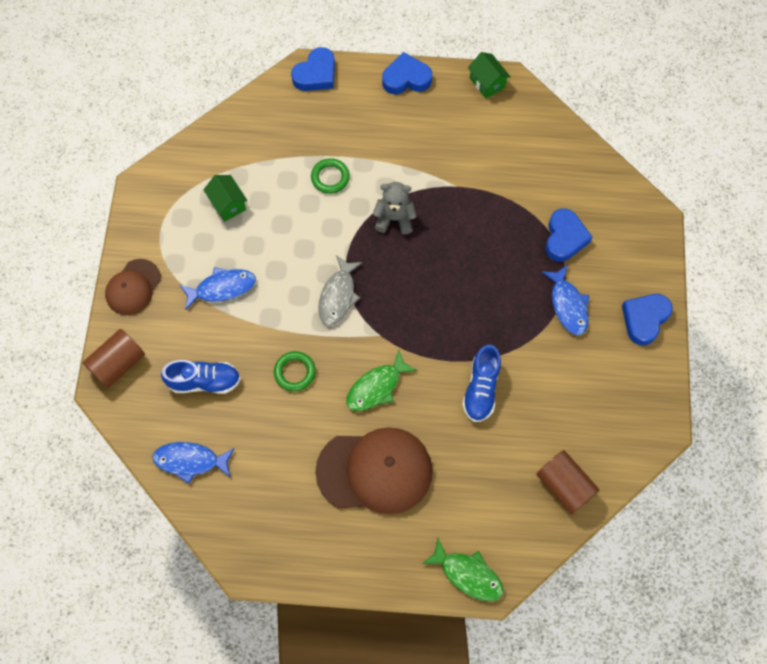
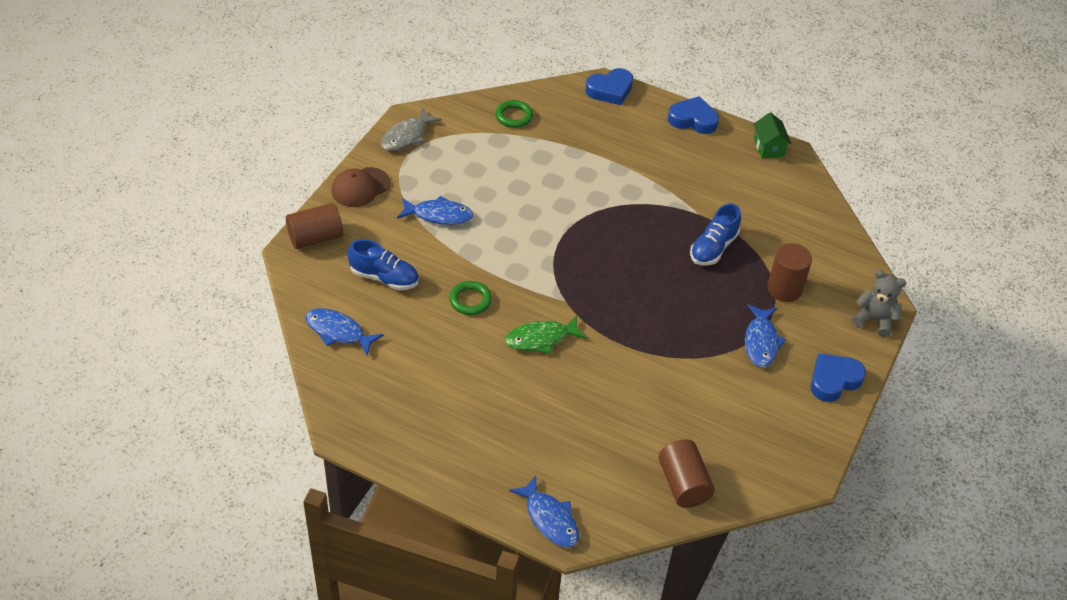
camera: 20 degrees right, 20 degrees down
(228, 204) = (478, 157): green house -> none
(330, 177) = (582, 168): green ring -> green ring (514, 116)
(338, 296) = (542, 257): grey fish -> grey fish (406, 136)
(375, 471) = (504, 403): brown cap -> none
(394, 218) = (626, 218): grey teddy bear -> grey teddy bear (874, 320)
(467, 574) = (549, 519): green fish -> blue fish
(481, 389) = (640, 377): blue shoe -> blue shoe (713, 248)
(564, 238) = (784, 289): blue heart -> brown cylinder

